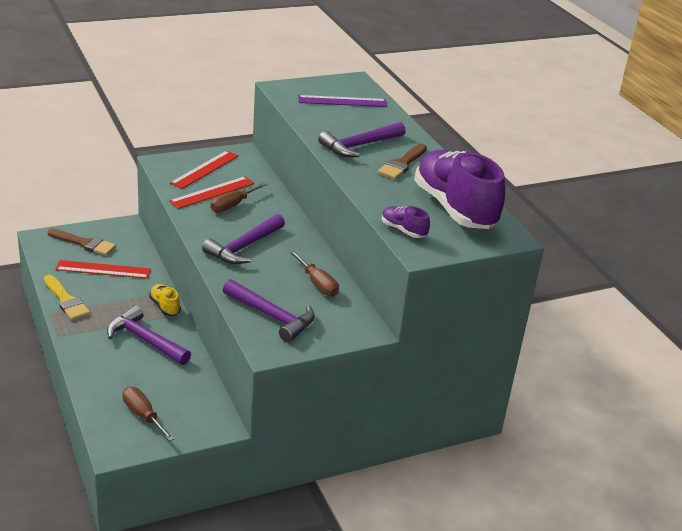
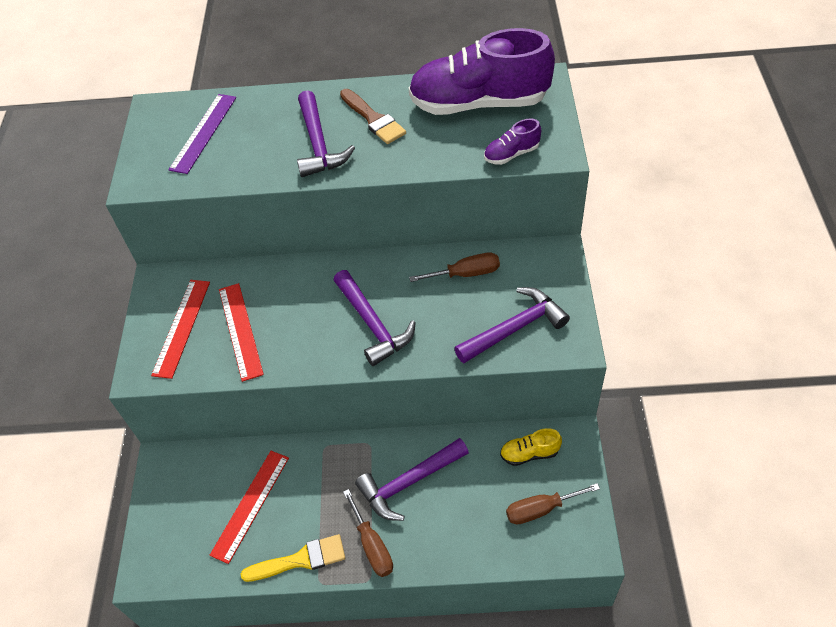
camera: 60 degrees left, 20 degrees up
(84, 243) = (182, 519): brown brush -> none
(165, 306) = (352, 450): yellow shoe -> yellow shoe (529, 453)
(205, 169) = (182, 327): red ruler -> red ruler turned 45 degrees clockwise
(232, 205) = (278, 316): brown screwdriver -> brown screwdriver (372, 546)

